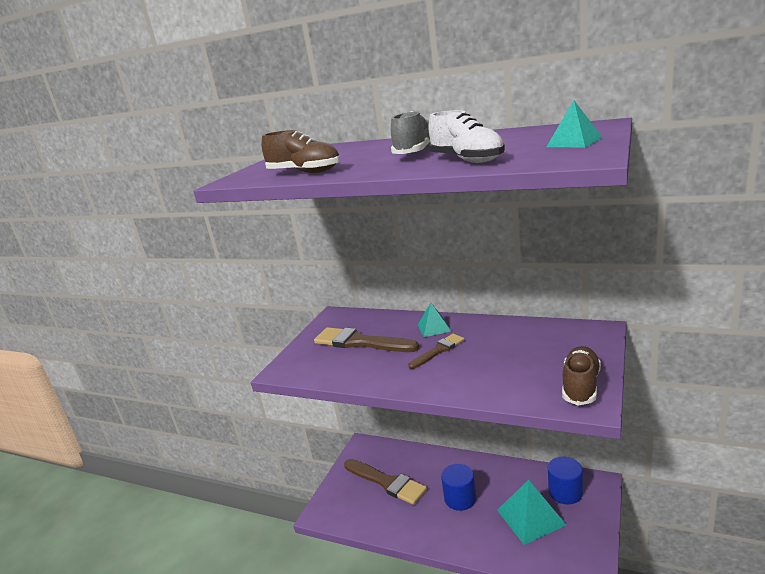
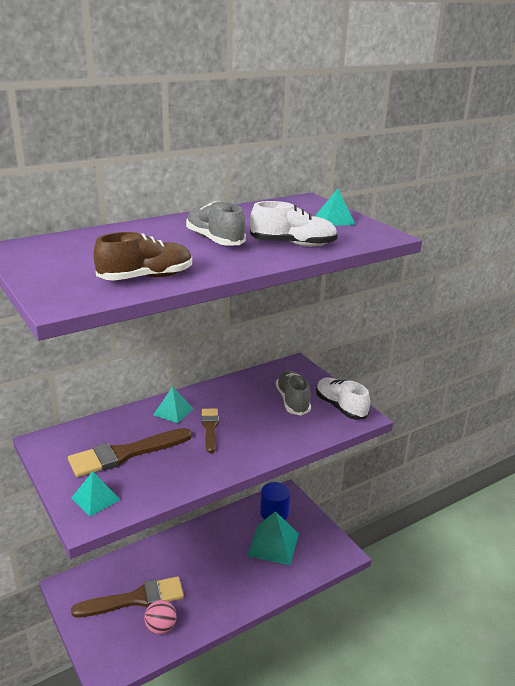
camera: 60 degrees left, 5 degrees up
(303, 361) = (95, 499): none -> turquoise pyramid
(378, 513) = (161, 627): none -> pink ball
(460, 498) = (212, 567): blue cylinder -> none
(541, 360) = (292, 401): none -> grey shoe
(581, 386) = (340, 407): brown shoe -> white shoe

